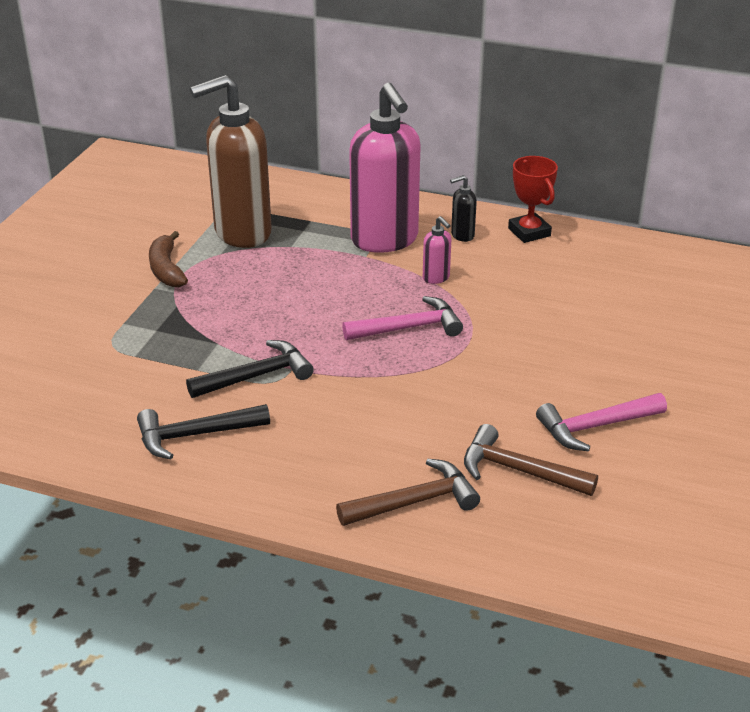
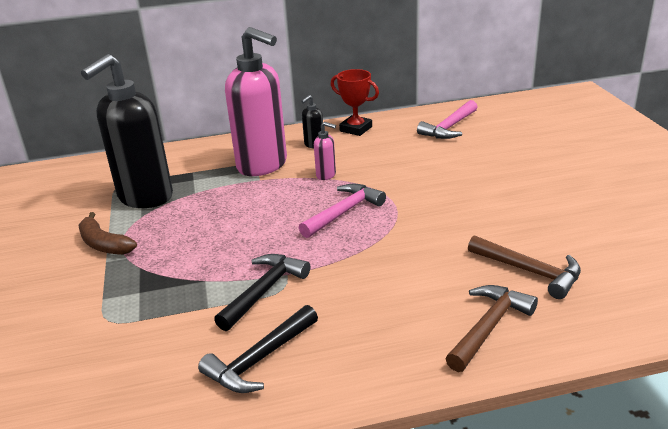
camera: 30 degrees left, 5 degrees down
(241, 233) = (145, 197): brown soap dispenser -> black soap dispenser
(519, 470) = (529, 272): brown hammer -> brown hammer turned 135 degrees counterclockwise
(595, 426) = (539, 223): pink hammer -> pink hammer (449, 127)

